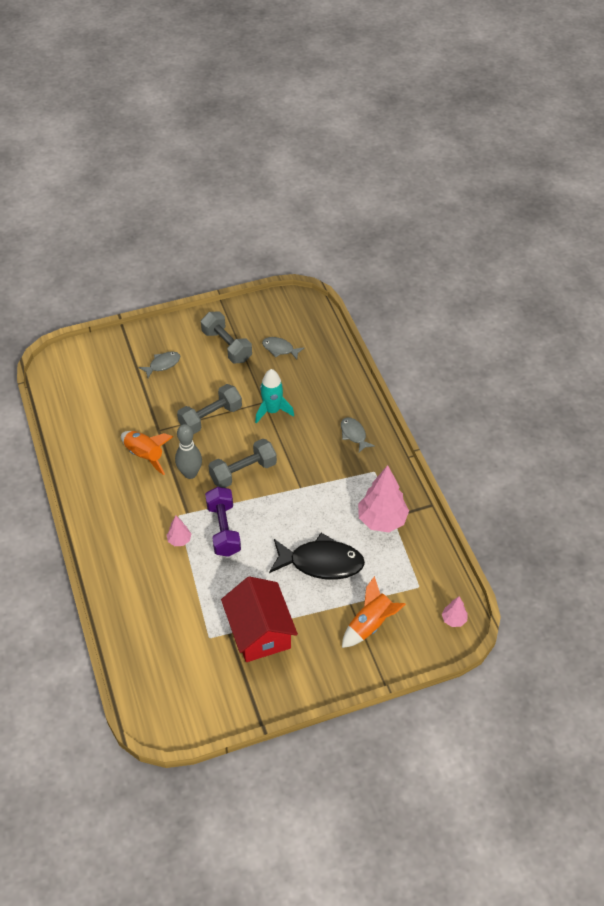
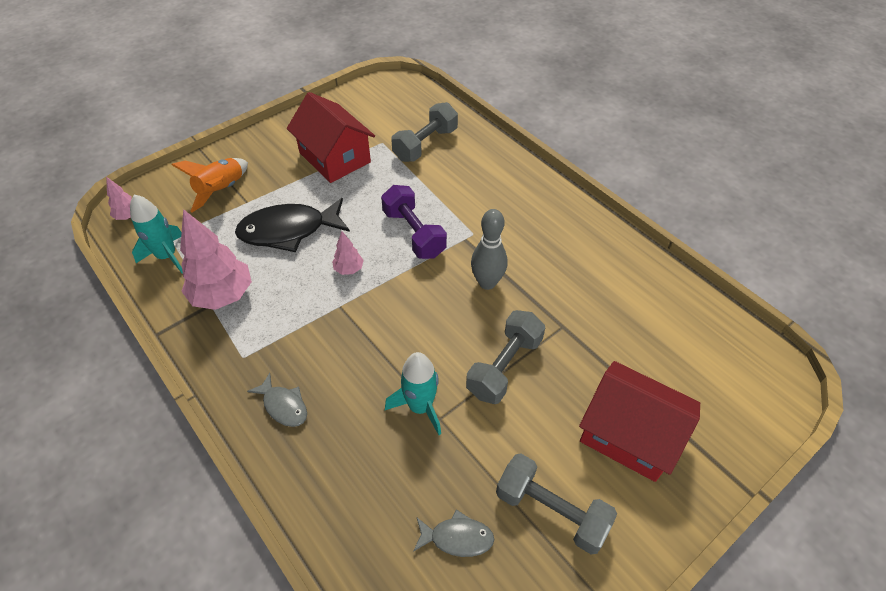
camera: 160 degrees right, 0 degrees up
(145, 455) = (556, 288): orange rocket -> none
(162, 364) = (629, 434): grey fish -> red house
(179, 540) = (457, 210): pink tree -> pink tree (349, 269)
(243, 472) = (422, 304): grey dumbbell -> grey dumbbell (425, 144)
(422, 567) = (167, 256): none -> turquoise rocket

